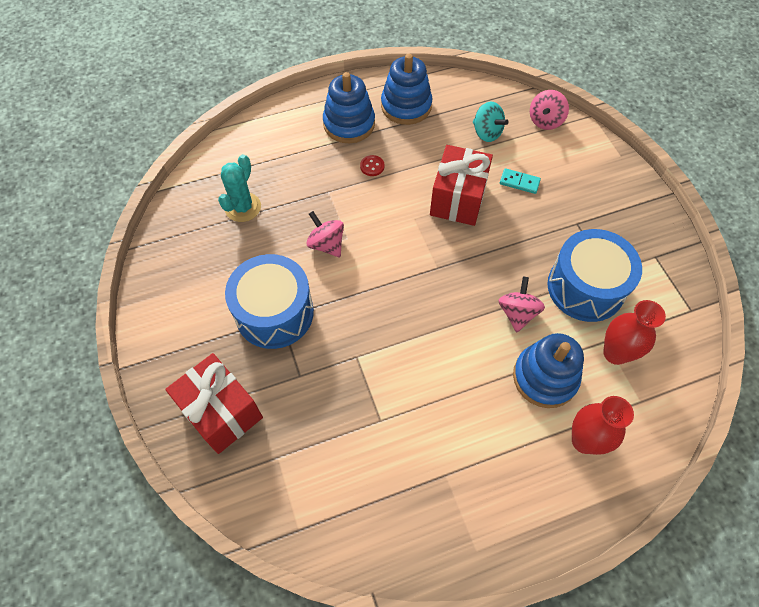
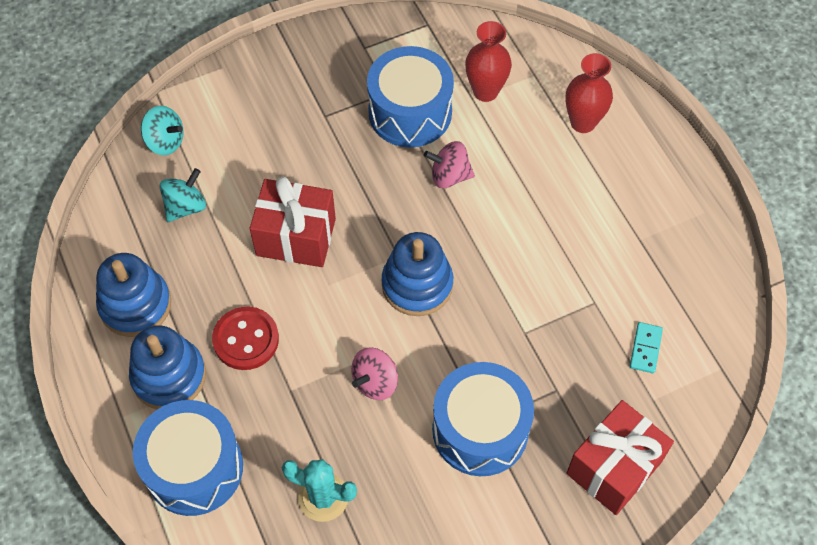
camera: 95 degrees left, 0 degrees up
(280, 137) = (194, 468): none -> blue drum
(372, 166) = (246, 339): red button -> red button, size x2.00
(519, 182) = (266, 171): turquoise domino -> turquoise domino (645, 348)
(545, 121) = (165, 142): pink spinning top -> turquoise spinning top
(545, 377) = (521, 153): blue stacking toy -> blue stacking toy (417, 284)

